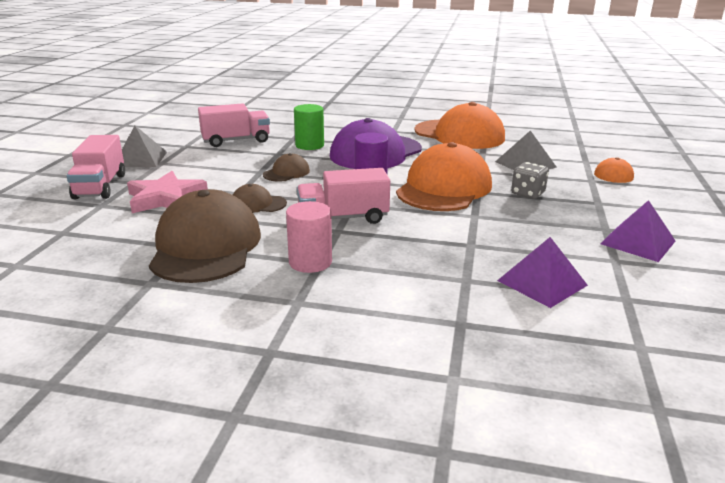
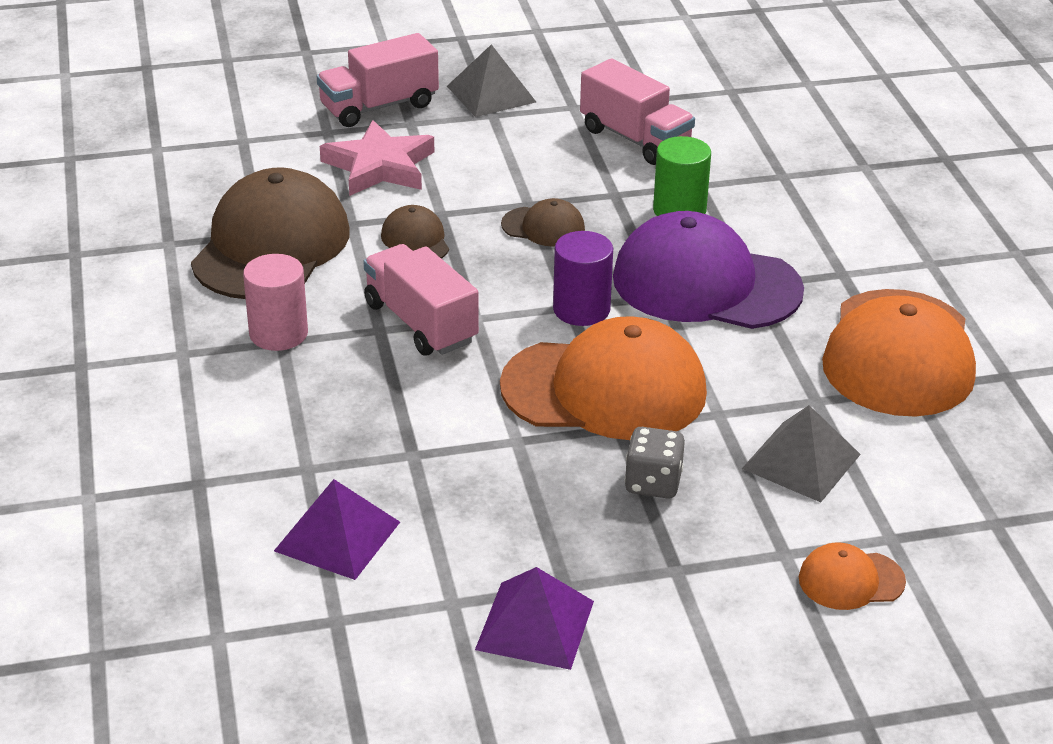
camera: 65 degrees right, 10 degrees up
(206, 246) = (271, 246): brown cap -> brown cap turned 45 degrees counterclockwise

